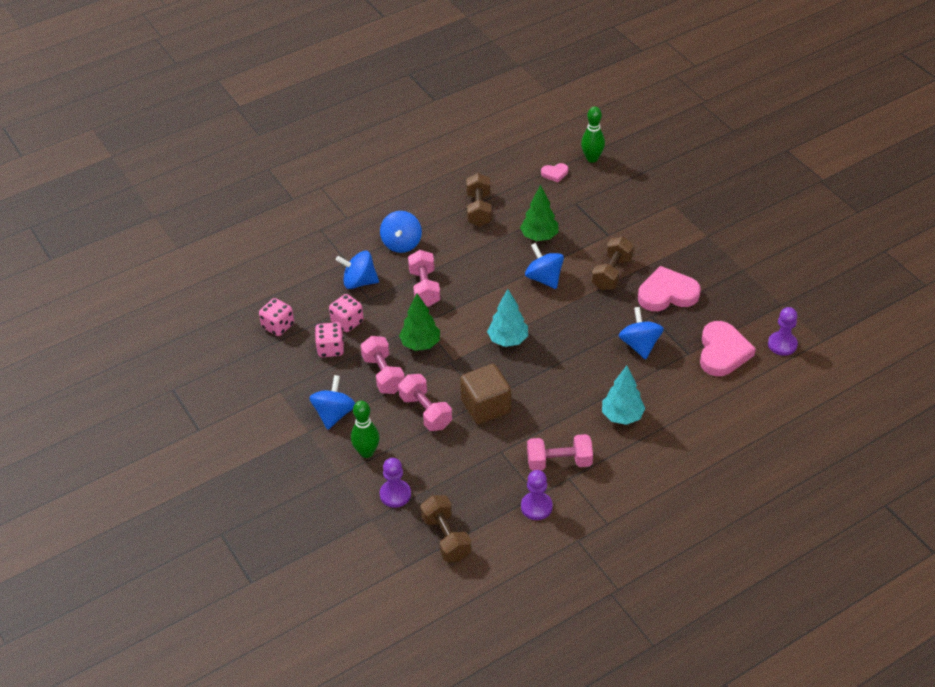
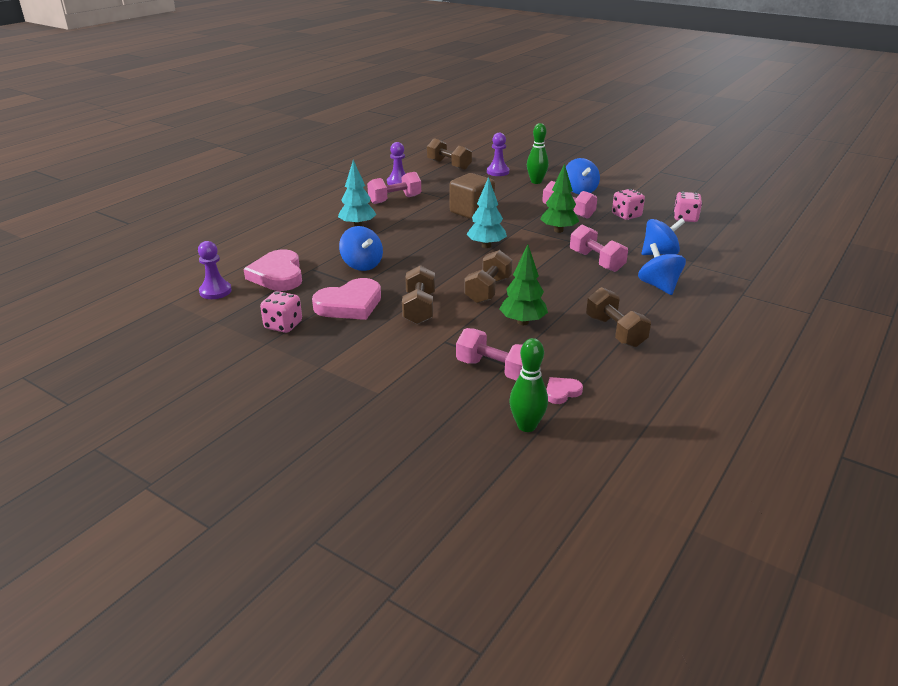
camera: 155 degrees right, 15 degrees down
(347, 322) = (634, 230): pink dice -> pink dice (283, 325)
(425, 412) = (515, 202): pink dumbbell -> pink dumbbell (494, 369)
(544, 278) = (488, 290): blue spinning top -> brown dumbbell

